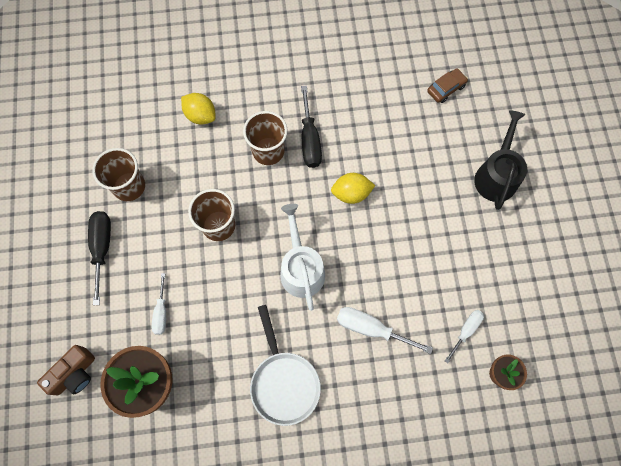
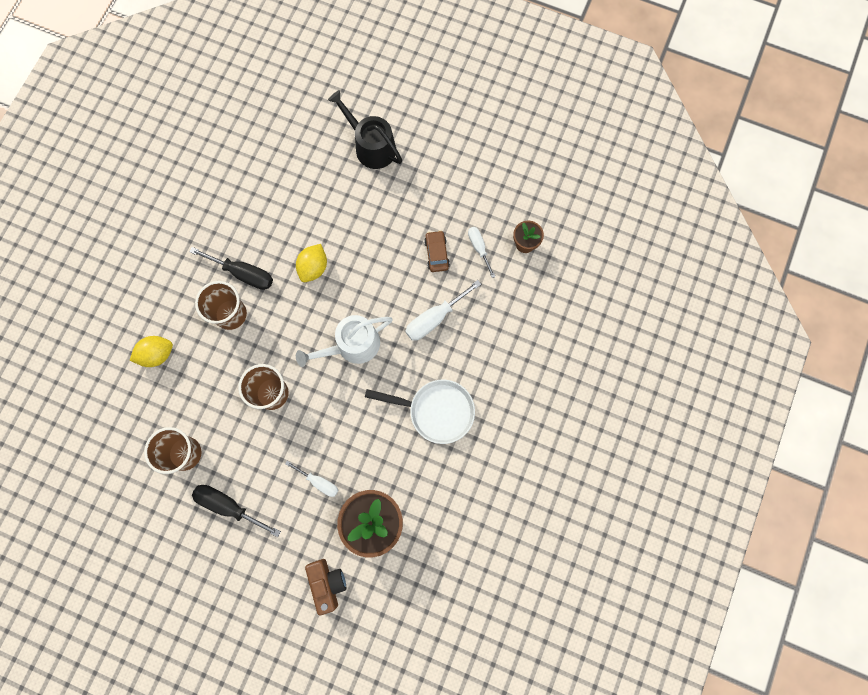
camera: 60 degrees left, 5 degrees up
(301, 269) = (352, 345): white watering can -> white watering can turned 45 degrees counterclockwise
(446, 88) = (271, 136): brown car -> brown car (436, 253)

